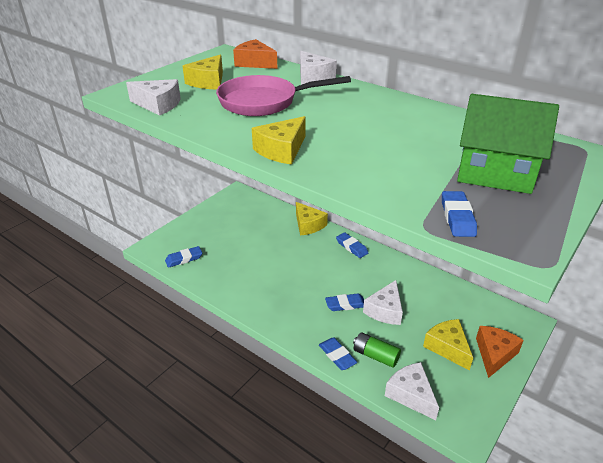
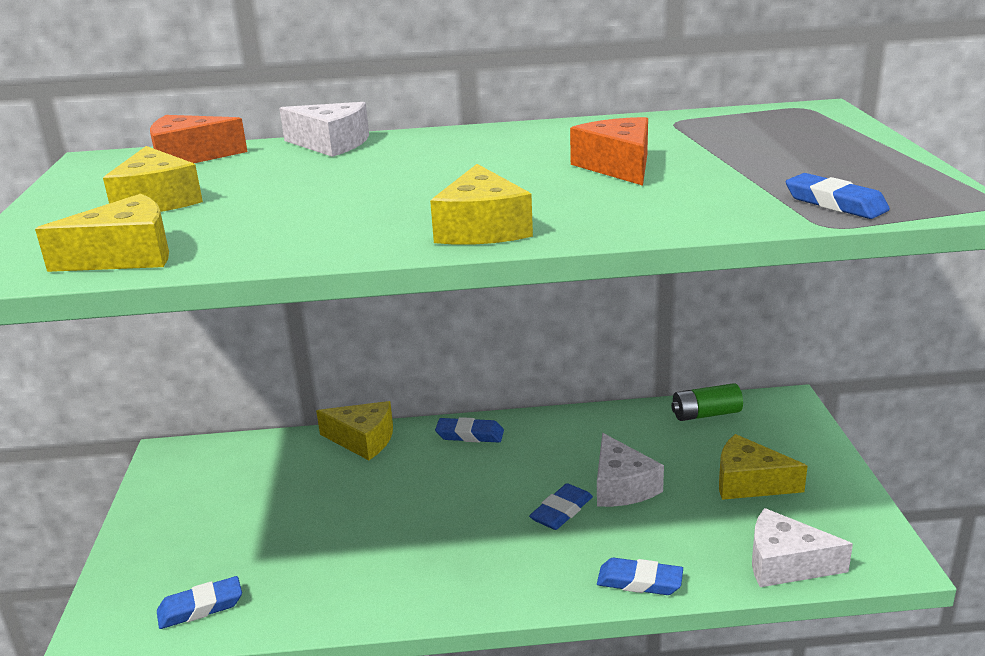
camera: 40 degrees left, 10 degrees down
(158, 105) = (126, 256): white cheese -> yellow cheese
(184, 259) = (200, 607): blue eraser -> blue eraser turned 45 degrees clockwise
(264, 102) = (321, 191): pink pan -> none
(375, 356) = (685, 548): green battery -> green battery (706, 414)
(494, 354) = (803, 458): orange cheese -> orange cheese (618, 166)
(495, 172) = (775, 154): green house -> none

